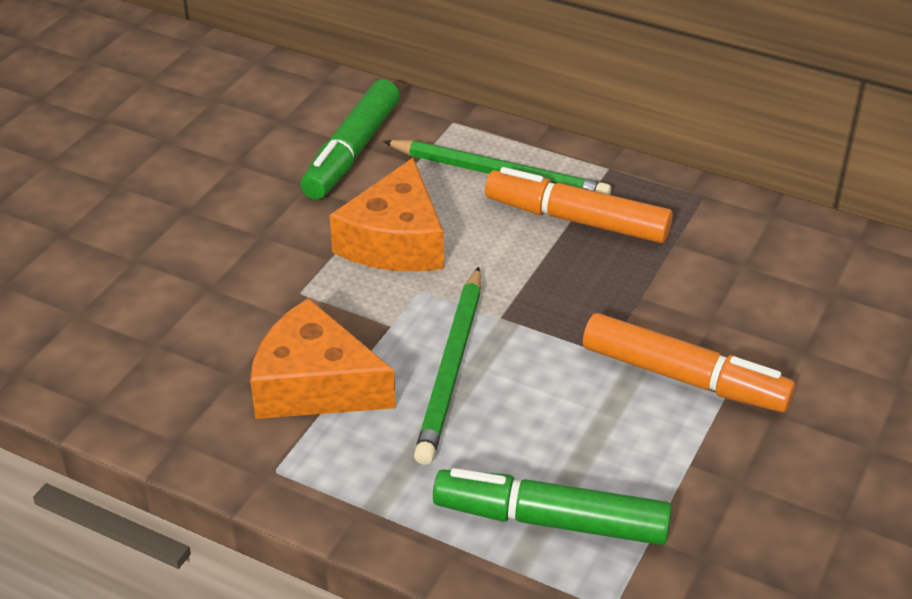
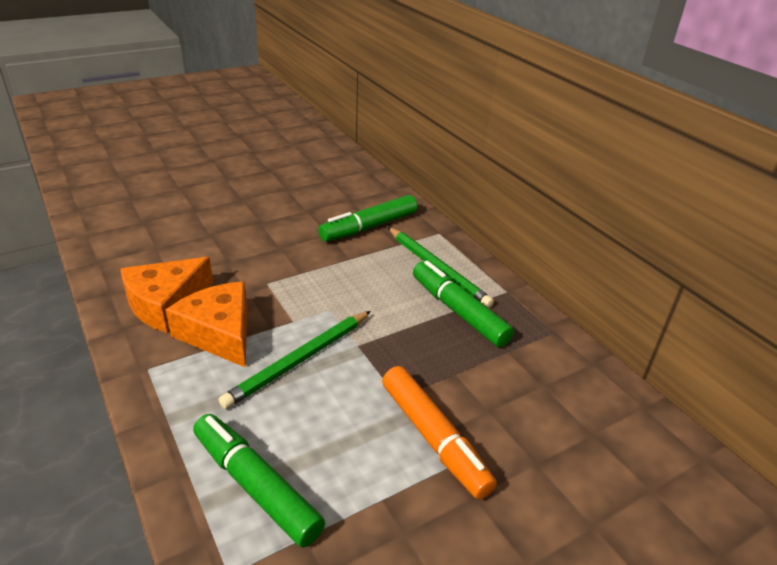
camera: 30 degrees right, 5 degrees down
(395, 241) = (343, 279): orange cheese -> orange cheese (166, 304)
(576, 219) = (458, 311): orange marker -> green marker

